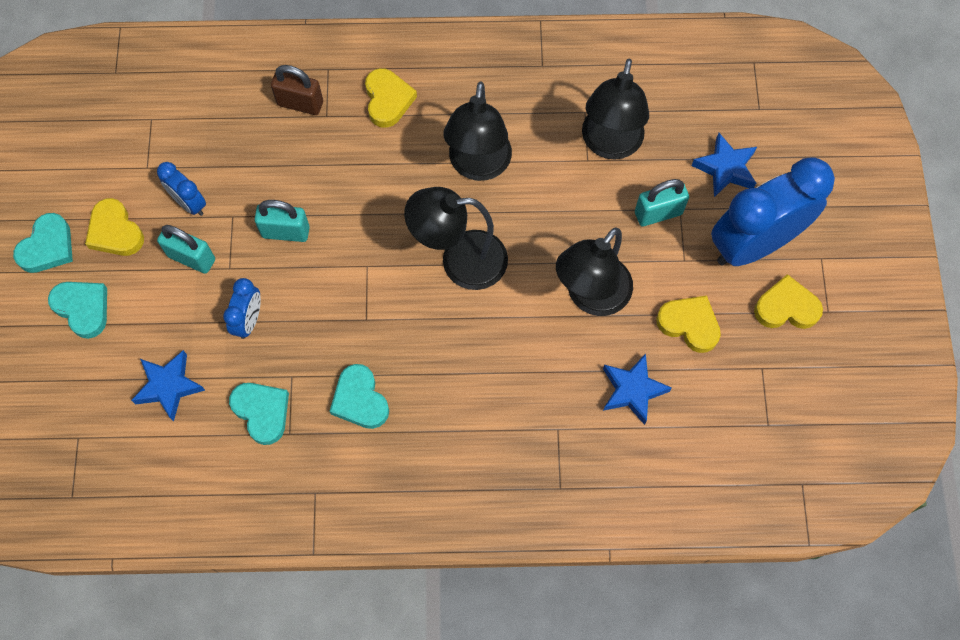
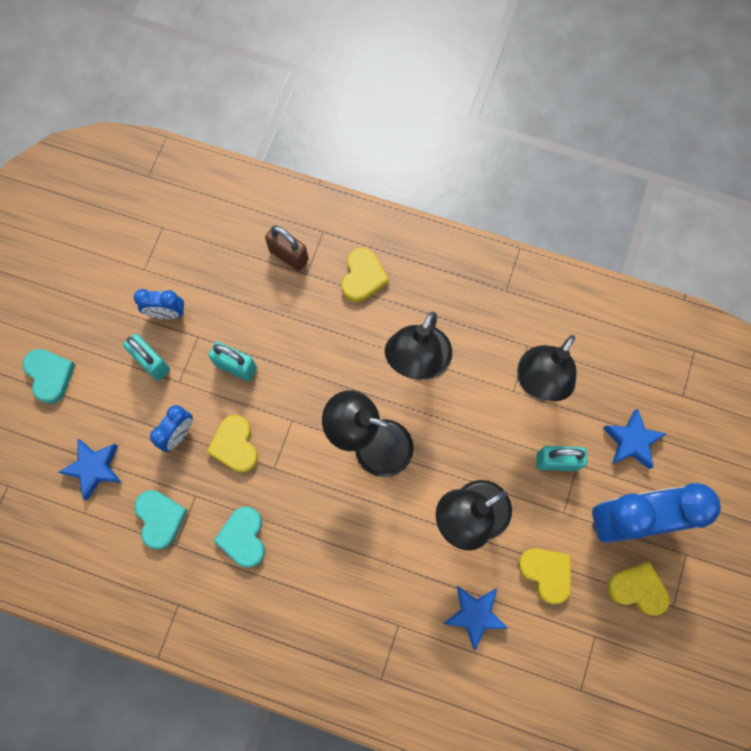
camera: 20 degrees right, 5 degrees up
(48, 247) = (41, 312): turquoise heart -> none
(115, 231) = (99, 317): yellow heart -> yellow heart (235, 445)
(189, 203) = (167, 313): blue clock -> blue clock turned 60 degrees counterclockwise

